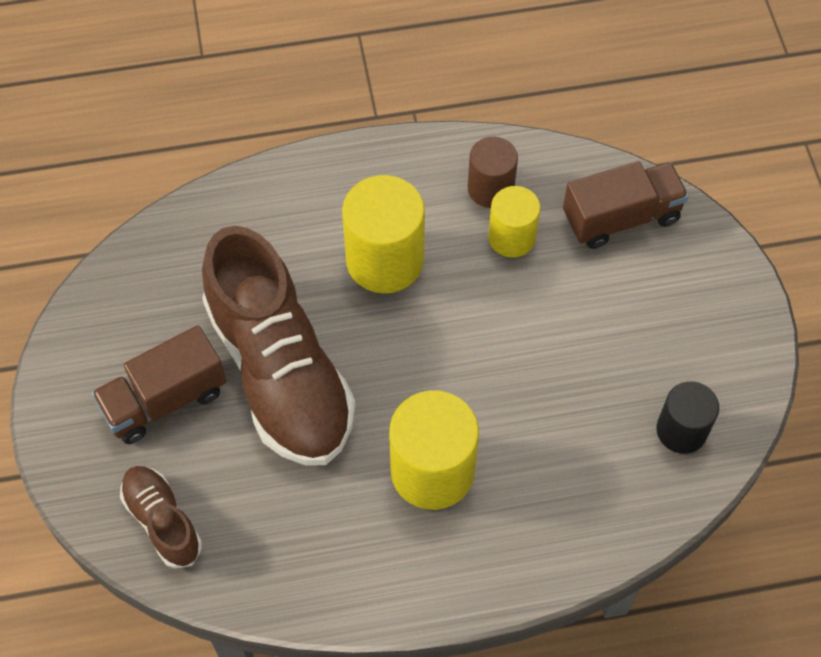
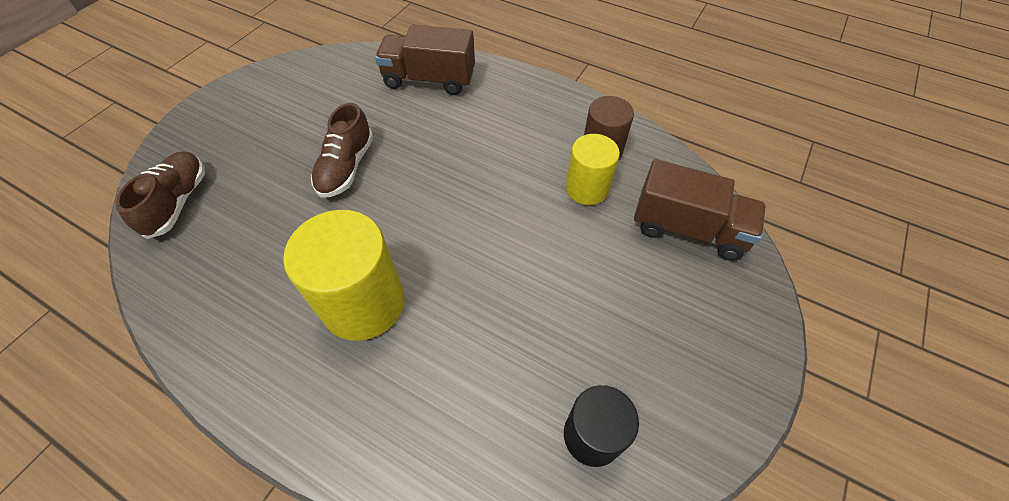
camera: 40 degrees right, 5 degrees down
(164, 400) = (268, 137): brown truck -> brown truck (429, 80)
(280, 372) = (346, 167): brown shoe -> brown shoe, size x0.47
(385, 260) = (484, 147): yellow cylinder -> none

